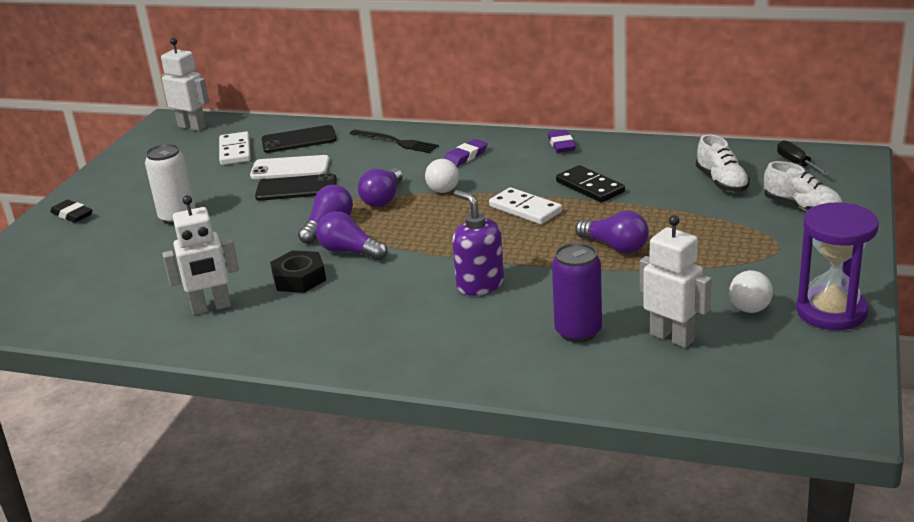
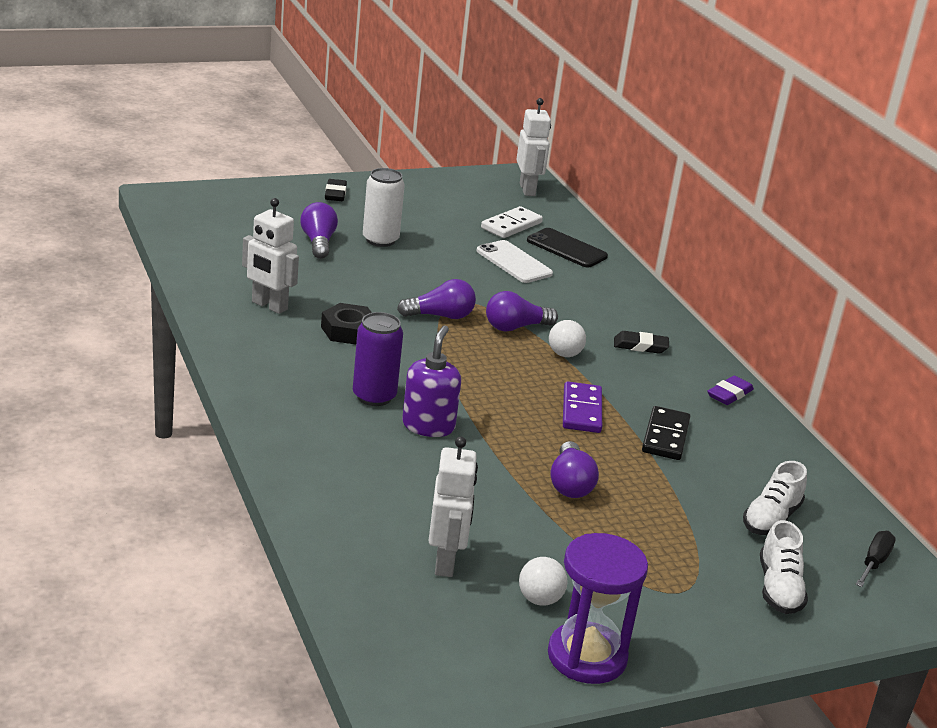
camera: 45 degrees right, 0 degrees up
(296, 188) = (484, 278): black phone -> none
(349, 251) = (413, 340): purple light bulb -> purple light bulb (318, 242)
(396, 142) = (622, 299): black fork -> none
(465, 157) = (640, 346): purple eraser -> black eraser
(525, 209) = (581, 410): white domino -> purple domino
(578, 331) = (404, 504): purple can -> purple can (374, 396)

